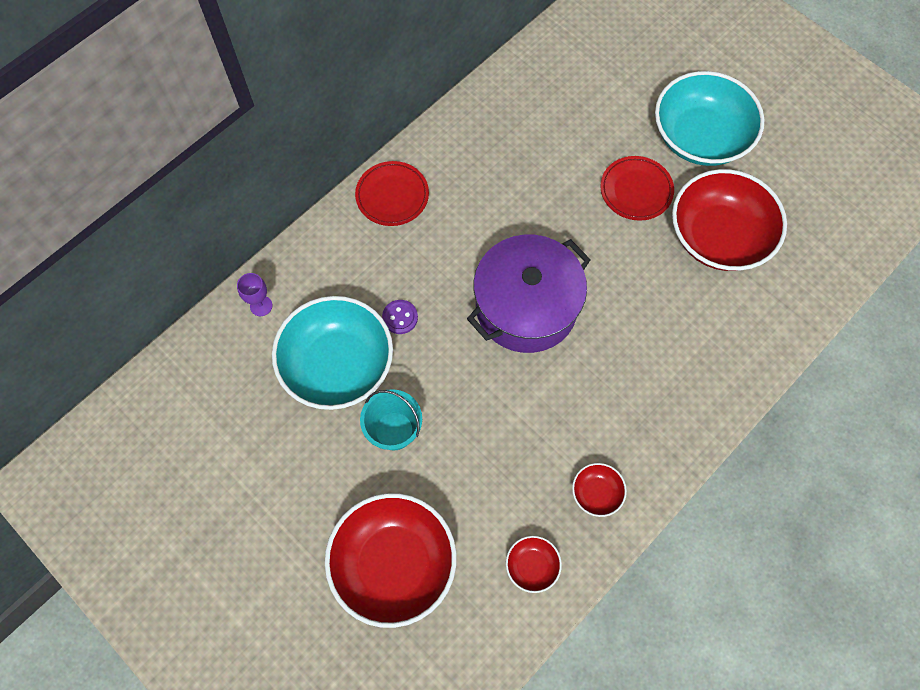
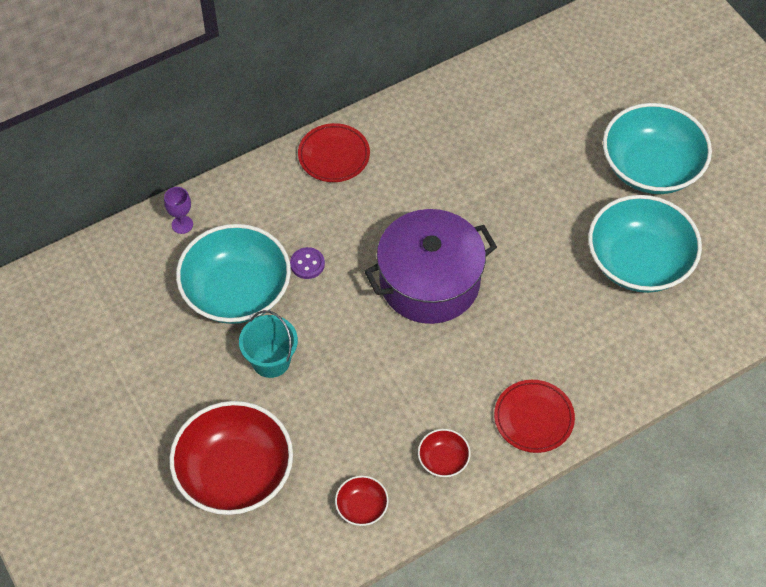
camera: 15 degrees right, 10 degrees down
(636, 190) = (571, 202): red plate -> red plate (533, 418)
(718, 236) = (639, 261): red bowl -> turquoise bowl

